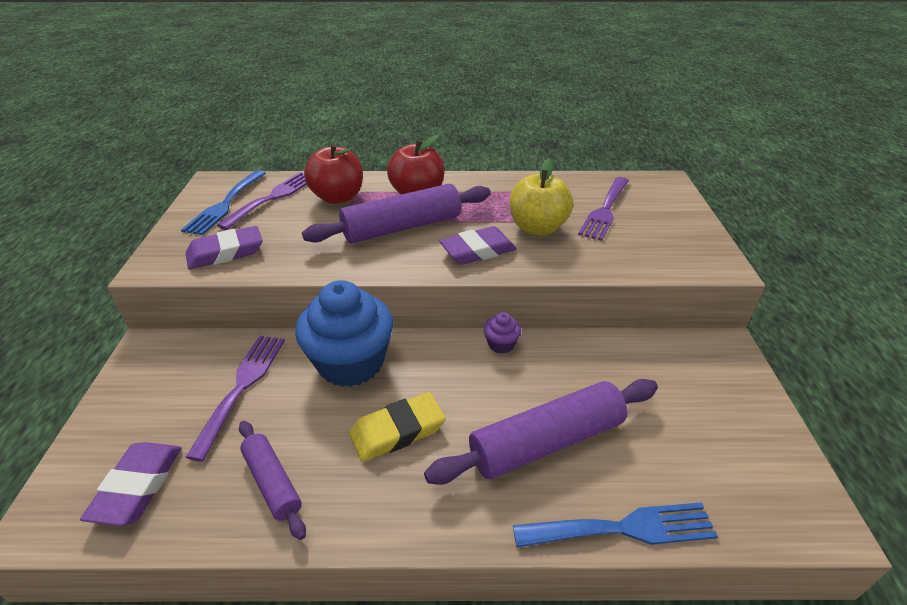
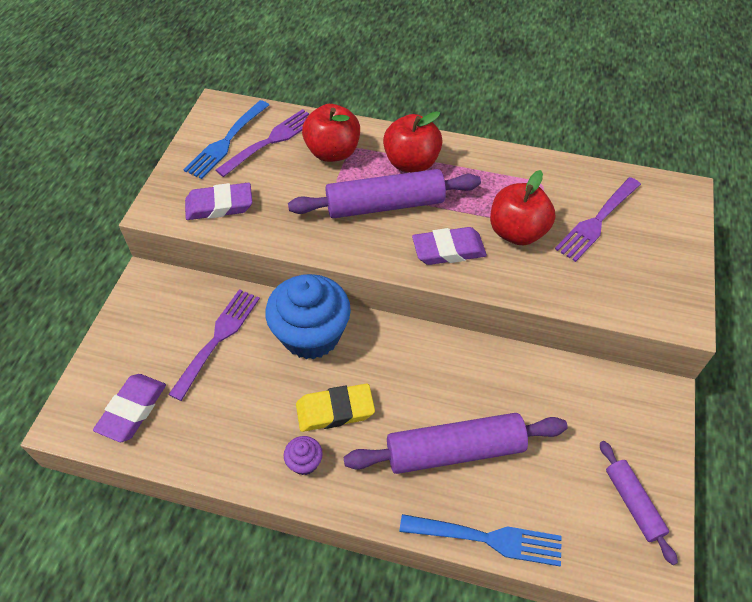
camera: 15 degrees right, 15 degrees up
(272, 482) = (230, 431): purple rolling pin -> purple rolling pin (633, 503)
(501, 344) = (448, 345): purple cupcake -> purple cupcake (304, 462)
(537, 228) = (517, 232): yellow apple -> red apple

